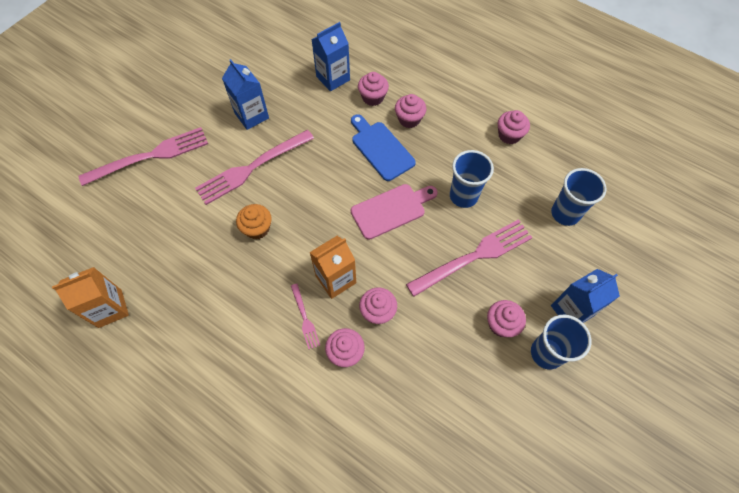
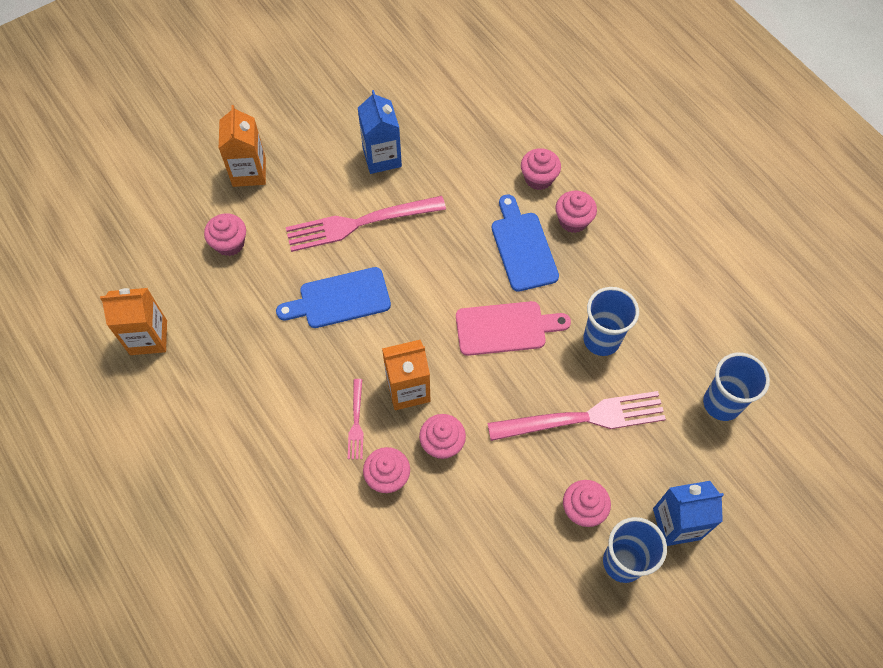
camera: 20 degrees right, 0 degrees up
(151, 156) = (249, 172): pink fork -> orange carton
(257, 228) = (340, 299): orange cupcake -> blue cutting board
(333, 78) = (498, 138): blue carton -> none
(509, 135) = (693, 280): pink cupcake -> pink cupcake (229, 243)

